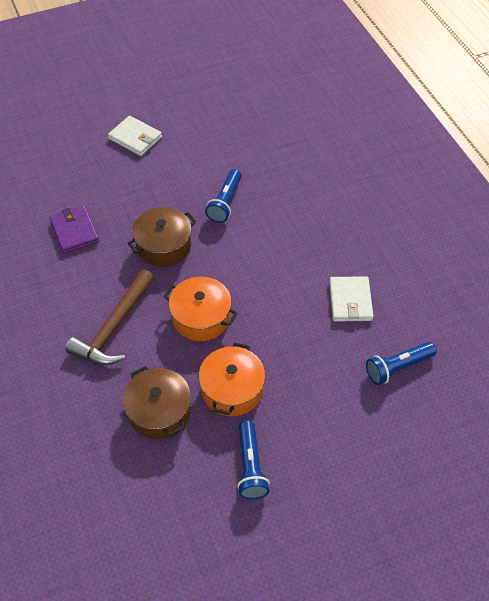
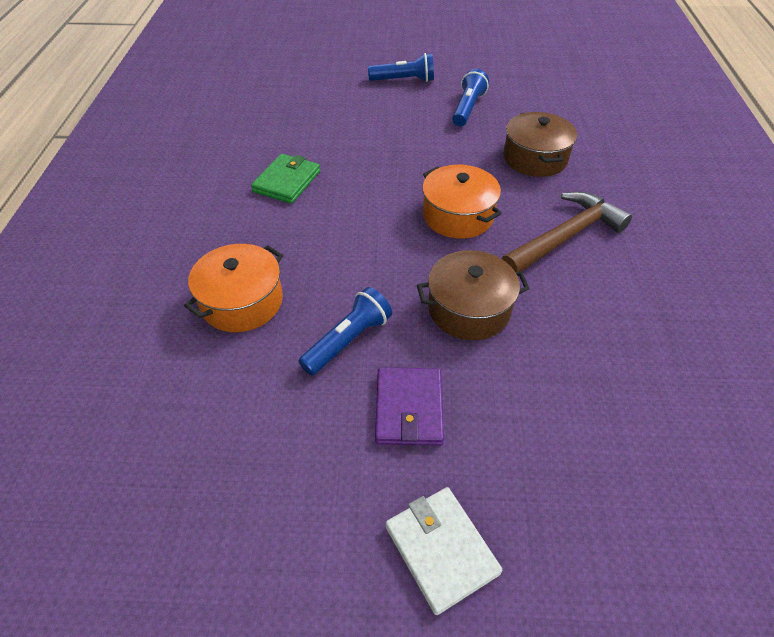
camera: 155 degrees left, 5 degrees down
(74, 231) = (602, 379): purple wallet -> purple wallet (409, 408)
(232, 389) = (456, 153): orange pot -> orange pot (242, 302)
(350, 301) = (287, 181): white wallet -> green wallet
(397, 367) = (293, 126): blue flashlight -> blue flashlight (404, 80)

